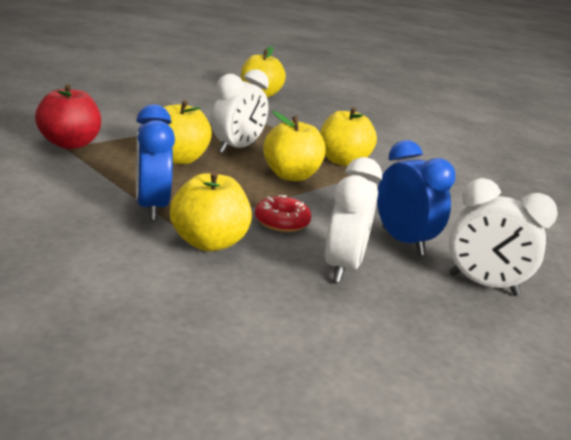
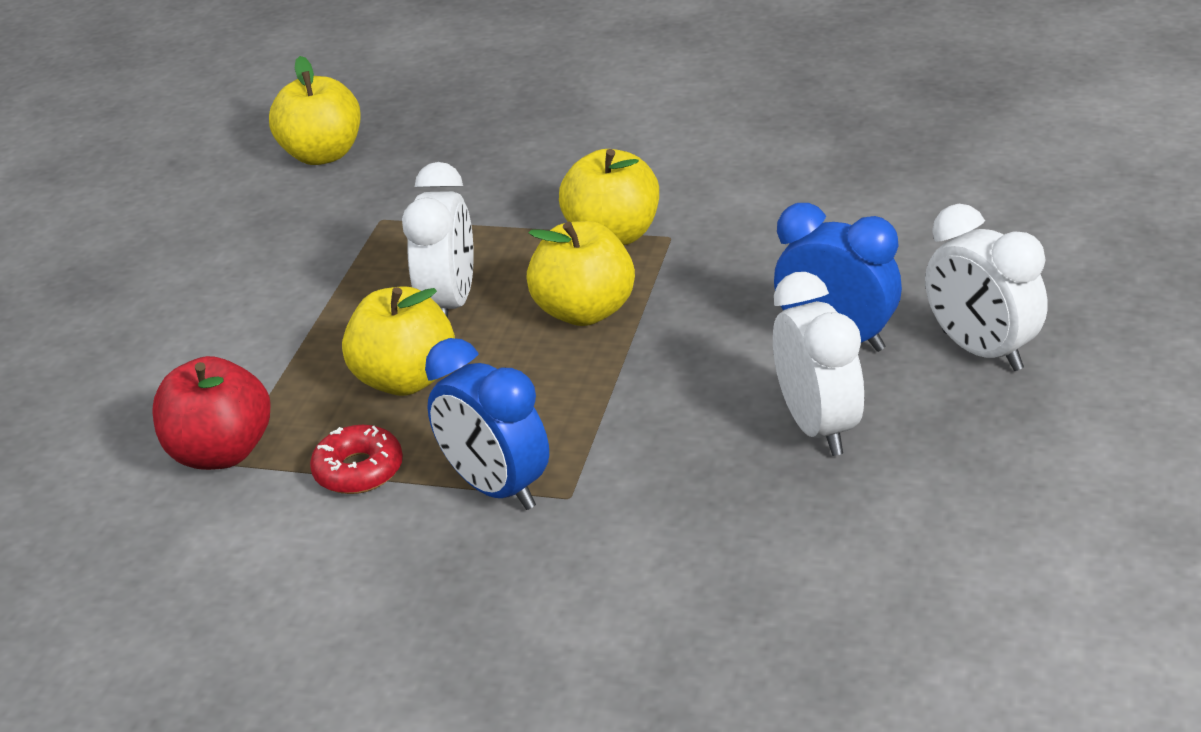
camera: 25 degrees left, 10 degrees up
(209, 242) = (635, 495): yellow apple -> none
(282, 221) = (673, 403): red donut -> red donut (359, 470)
(483, 285) = (981, 351): white clock -> white clock turned 60 degrees clockwise

